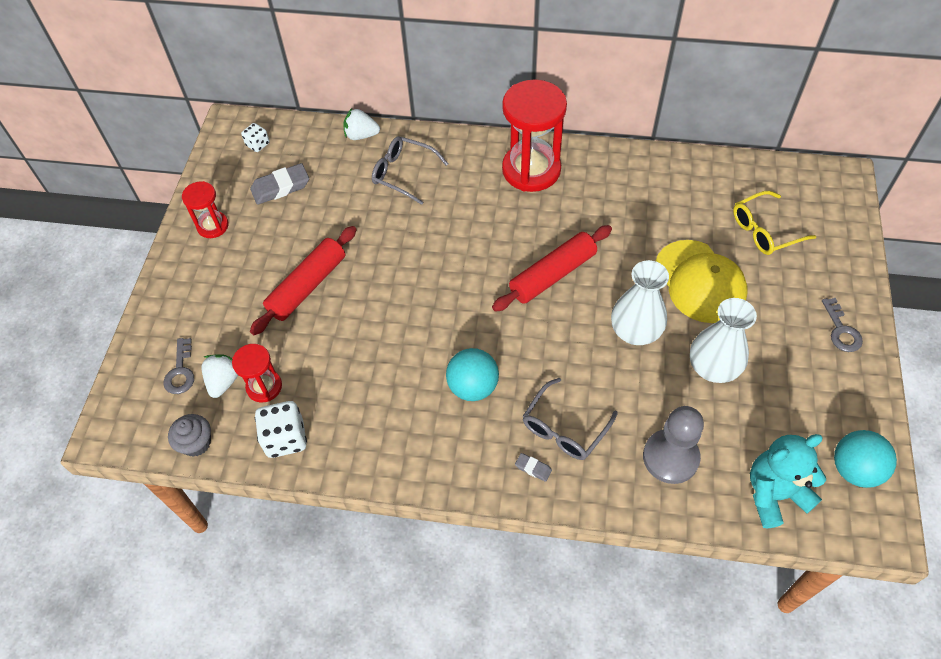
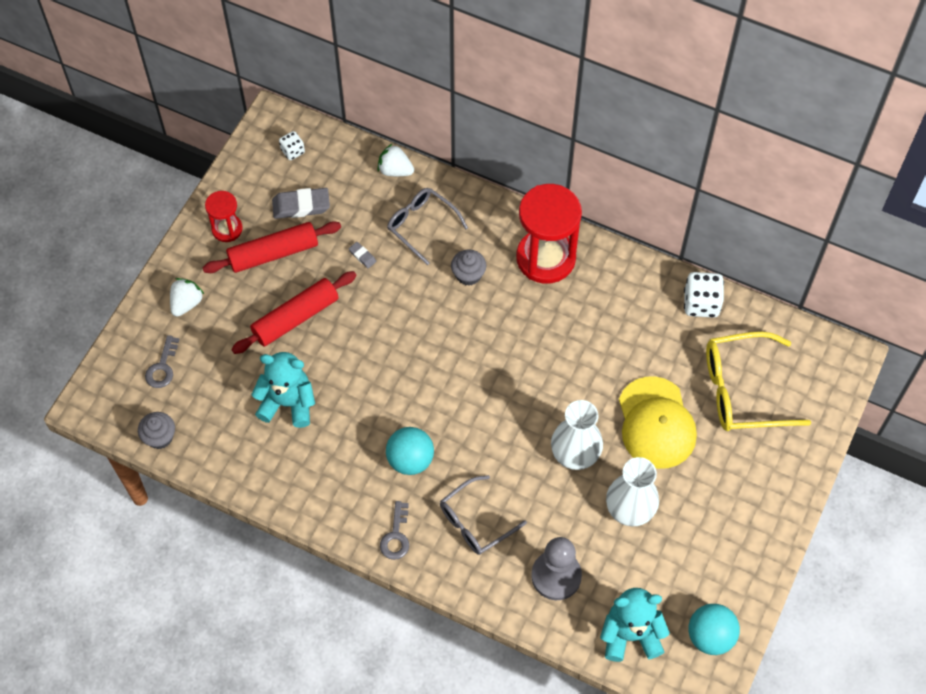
camera: 15 degrees right, 5 degrees up
(224, 381) = (197, 388): white strawberry -> white strawberry (186, 303)
(264, 387) = (230, 404): red hourglass -> none
(285, 438) = (235, 456): white dice -> white dice (701, 303)
(325, 368) = (288, 403): none -> turquoise teddy bear
(464, 203) = (468, 275): none -> grey cupcake
(533, 468) = (435, 548): grey eraser -> grey eraser (362, 256)
(552, 275) = (522, 375): red rolling pin -> red rolling pin (273, 253)
(764, 230) = (742, 390): yellow glasses -> yellow glasses, size x1.51
(841, 330) = (764, 510): grey key -> grey key (396, 536)

